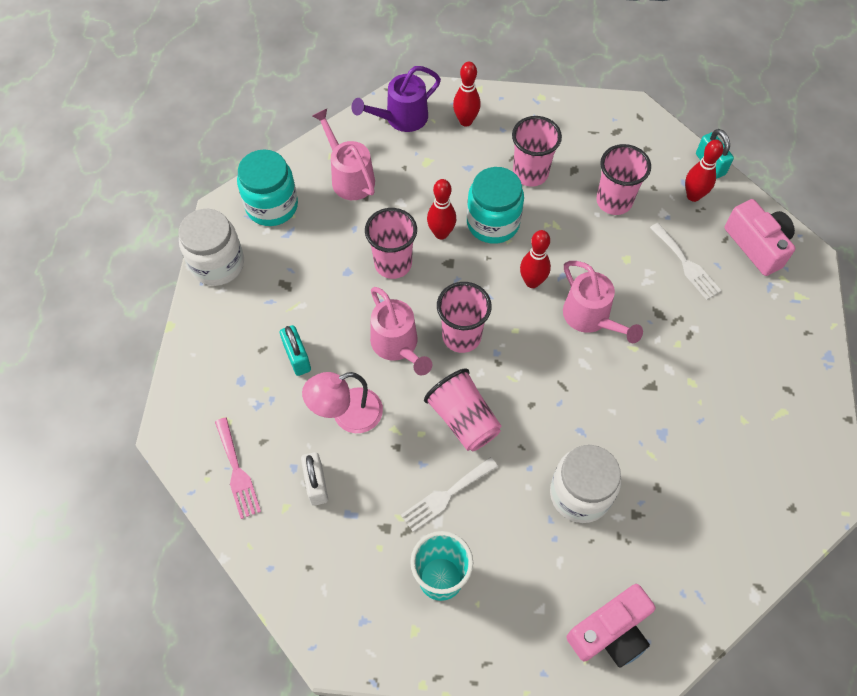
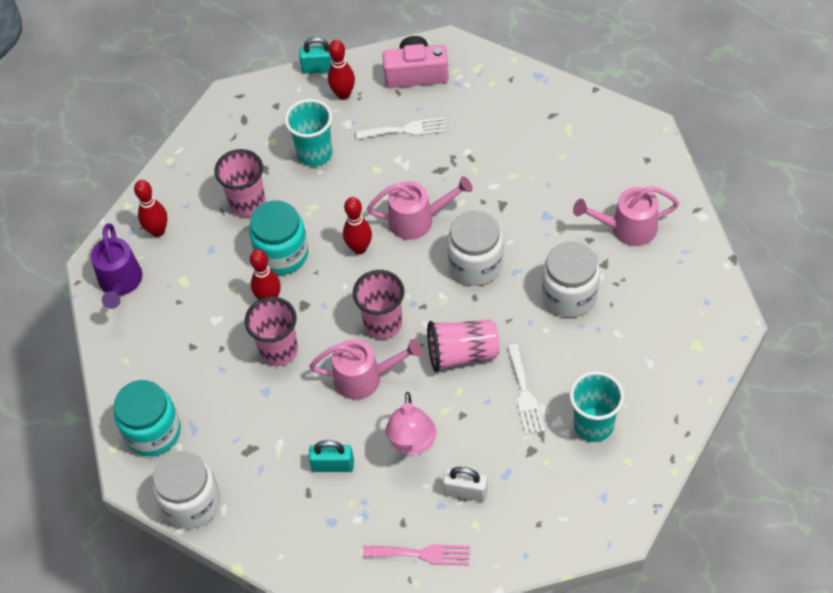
camera: 60 degrees left, 5 degrees down
(349, 177) = (160, 352): pink watering can -> pink watering can (626, 228)
(569, 390) = (476, 264): none -> white jar
(610, 632) = (688, 322): pink camera -> none
(614, 201) = (315, 153): pink cup -> turquoise cup

